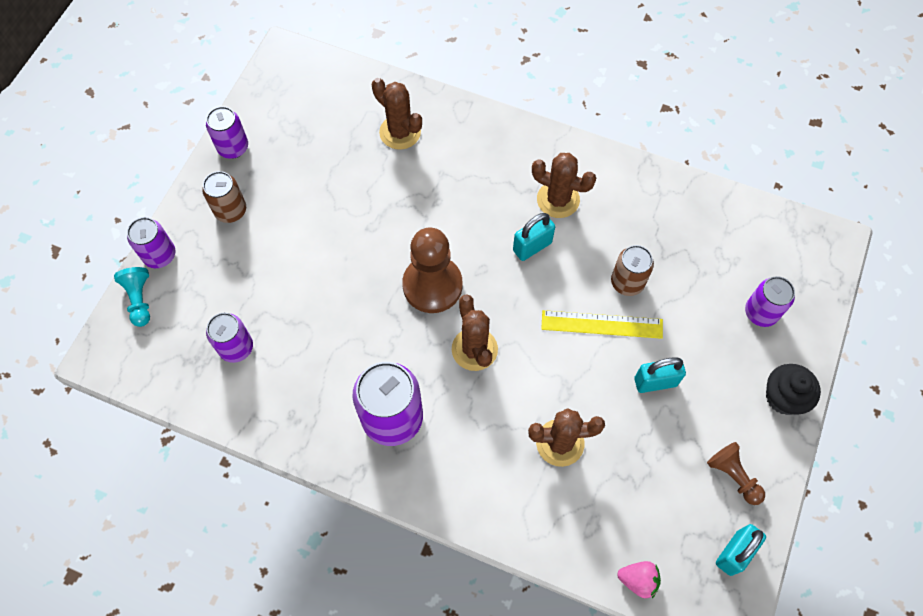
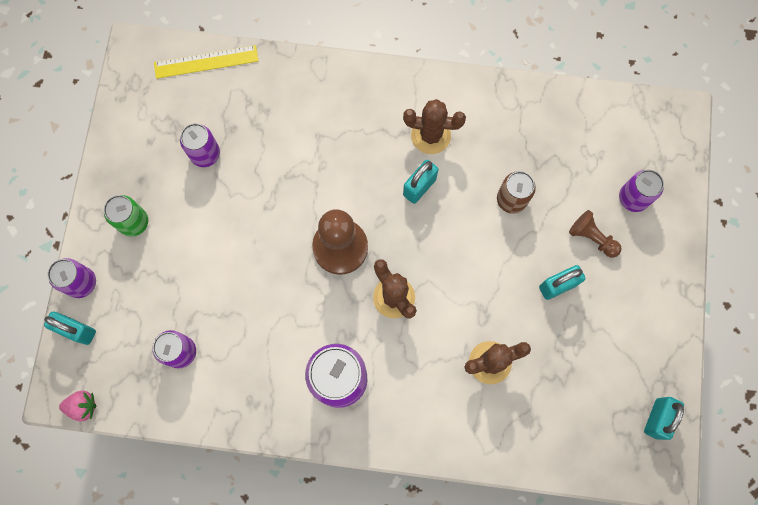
camera: 15 degrees left, 10 degrees up
(139, 300) = (77, 330): turquoise pawn -> turquoise padlock
(230, 210) = (134, 222): brown can -> green can
(233, 147) = (116, 159): purple can -> purple can (205, 154)
(400, 132) = (268, 104): brown cactus -> none
(602, 325) = (499, 245): yellow ruler -> yellow ruler (206, 62)
(638, 580) = (584, 463): pink strawberry -> pink strawberry (83, 406)
(733, 476) = (641, 352): brown pawn -> brown pawn (592, 238)
(783, 397) = (668, 271): black cupcake -> none

